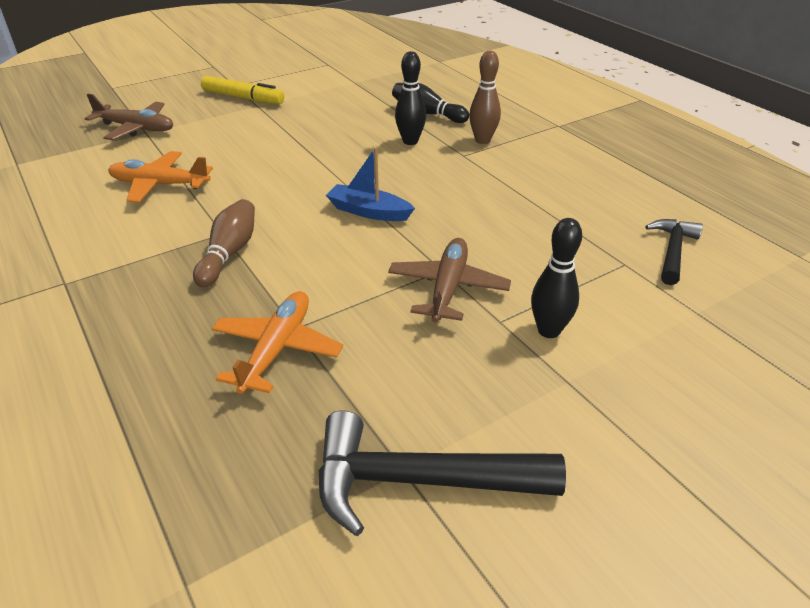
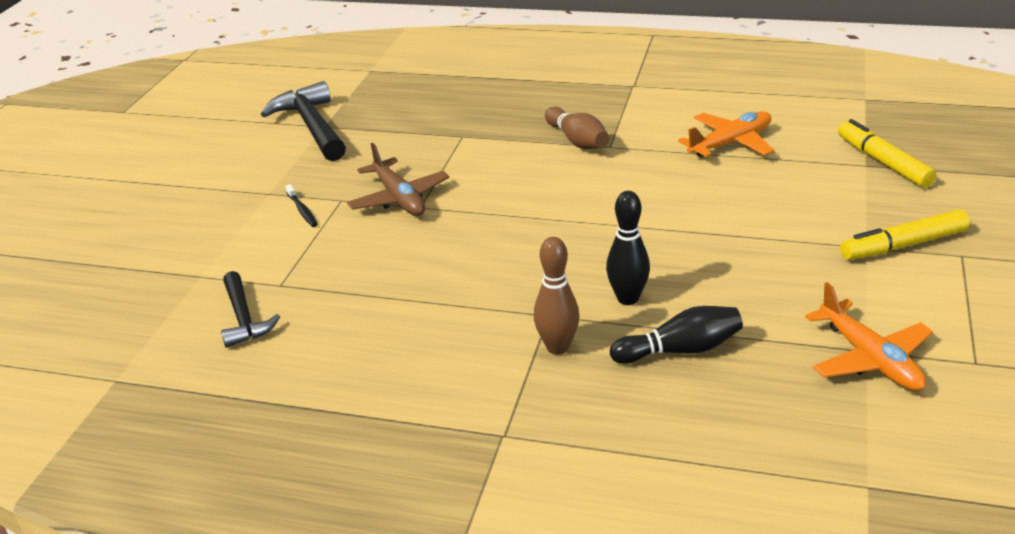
camera: 140 degrees right, 5 degrees down
(136, 128) = (883, 162): brown plane -> yellow marker
(277, 349) = (455, 125): orange plane -> orange plane (870, 359)
(368, 211) = (538, 213): blue boat -> none
(418, 481) = (312, 126): black hammer -> black hammer turned 75 degrees counterclockwise
(549, 330) = (302, 210): black bowling pin -> black toothbrush

